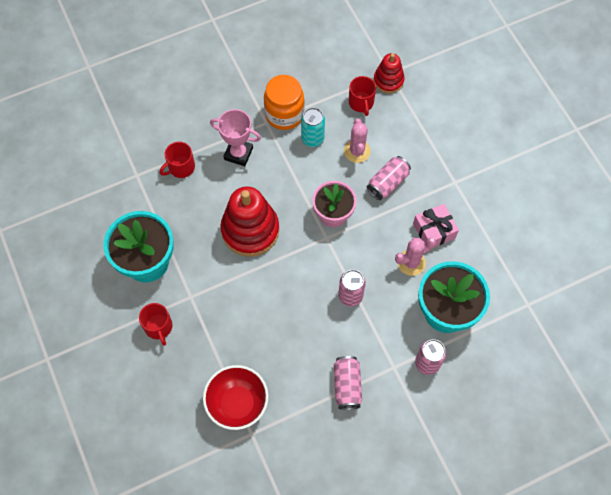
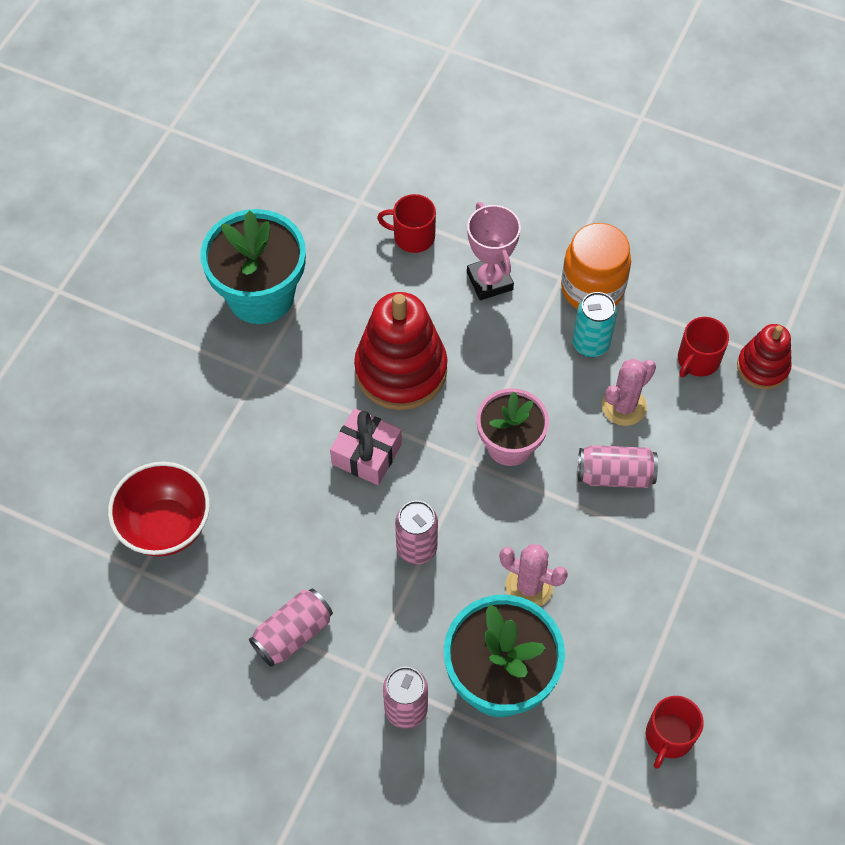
camera: 50 degrees right, 5 degrees down
(158, 327) = (190, 370): red mug -> red mug (668, 736)
(434, 231) = (600, 581): pink gift -> pink gift (366, 454)

